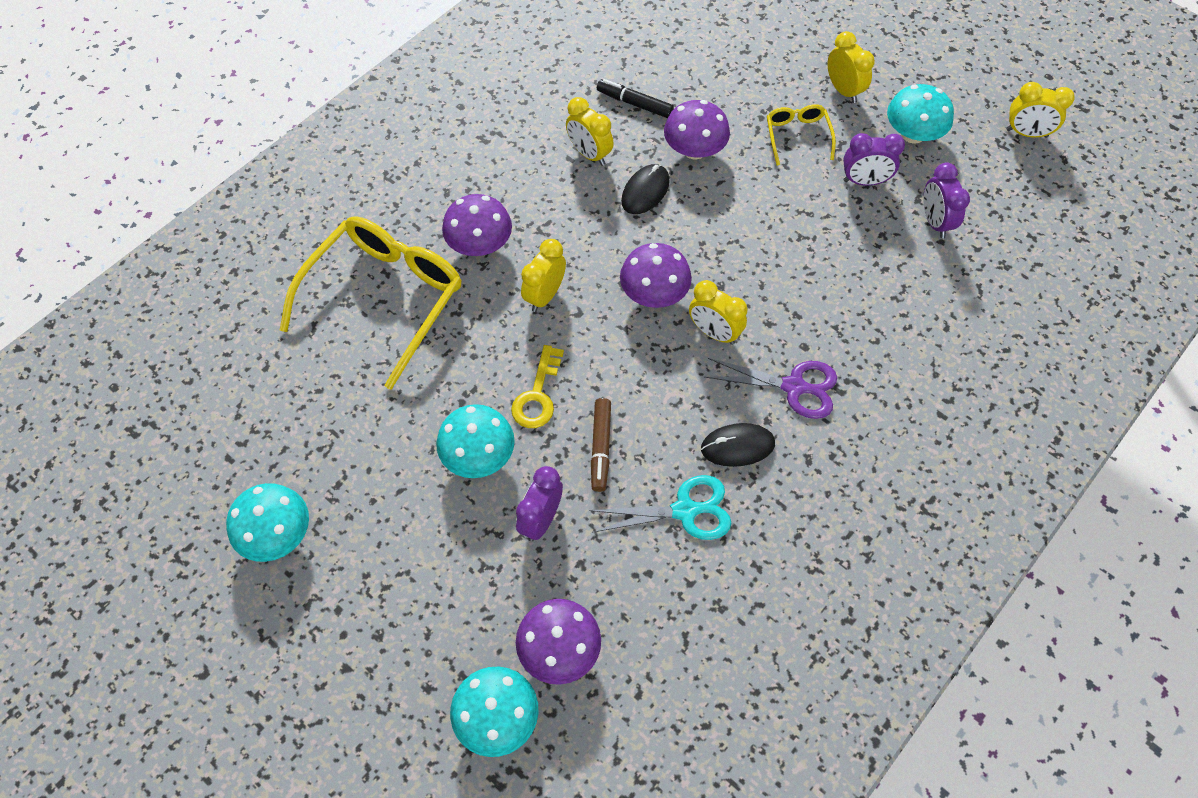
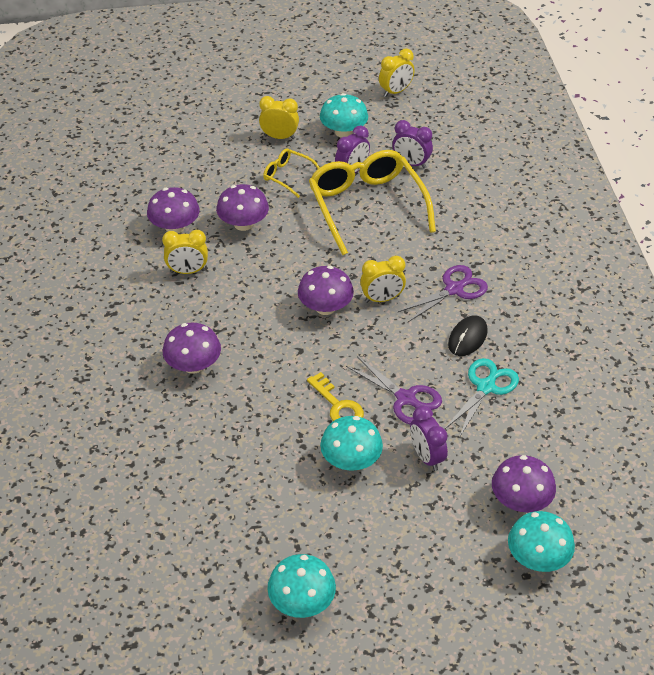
camera: 50 degrees left, 15 degrees down
(386, 297) = (179, 437): yellow glasses -> yellow glasses (366, 205)
(544, 295) = (269, 358): yellow clock -> none
(600, 448) = (406, 399): brown marker -> purple scissors
(634, 103) = (175, 227): black marker -> purple mushroom
(645, 191) = (247, 264): black mouse -> none

